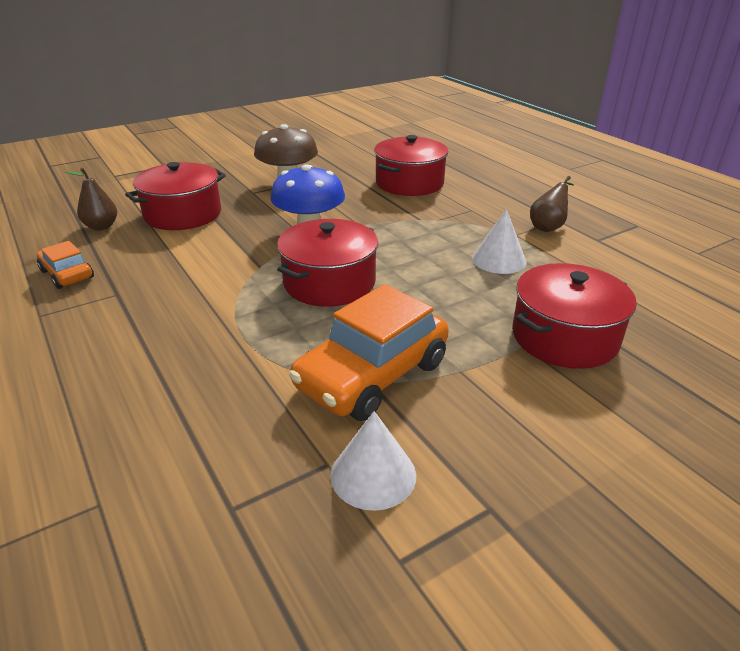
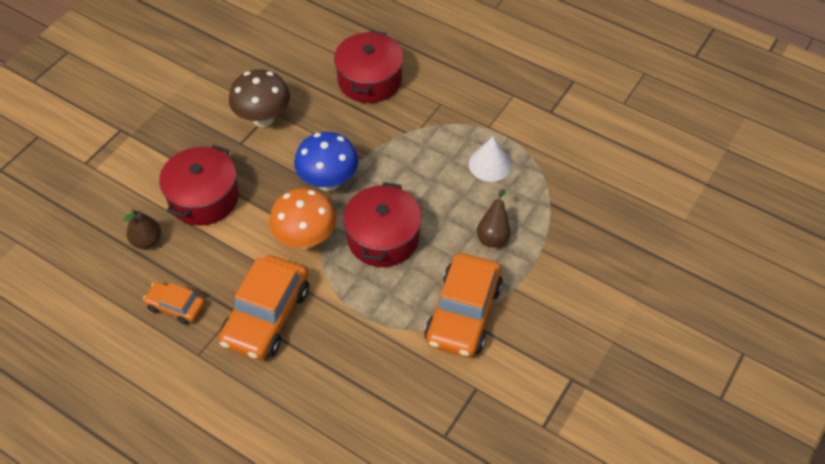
camera: 25 degrees left, 20 degrees up
(142, 307) = (266, 316): none -> orange car
(246, 262) = (306, 239): none -> orange mushroom
(373, 474) = (504, 384): white cone -> none
(548, 227) = (509, 107): brown pear -> brown pear (493, 235)
(564, 337) = (563, 232): red pot -> none

